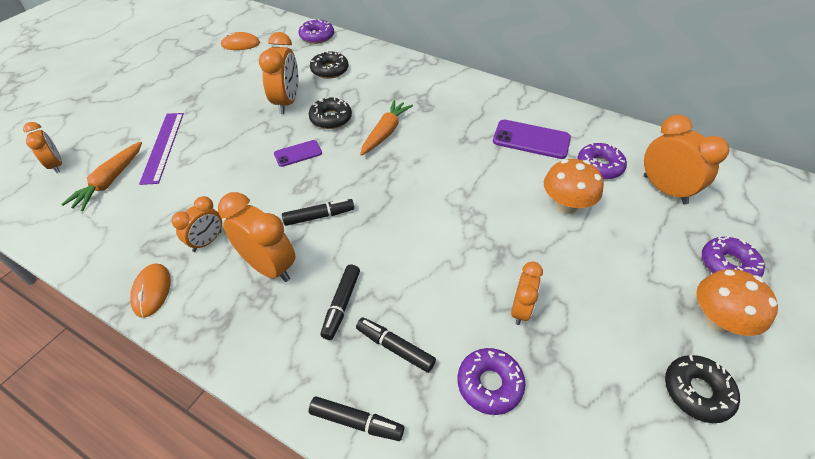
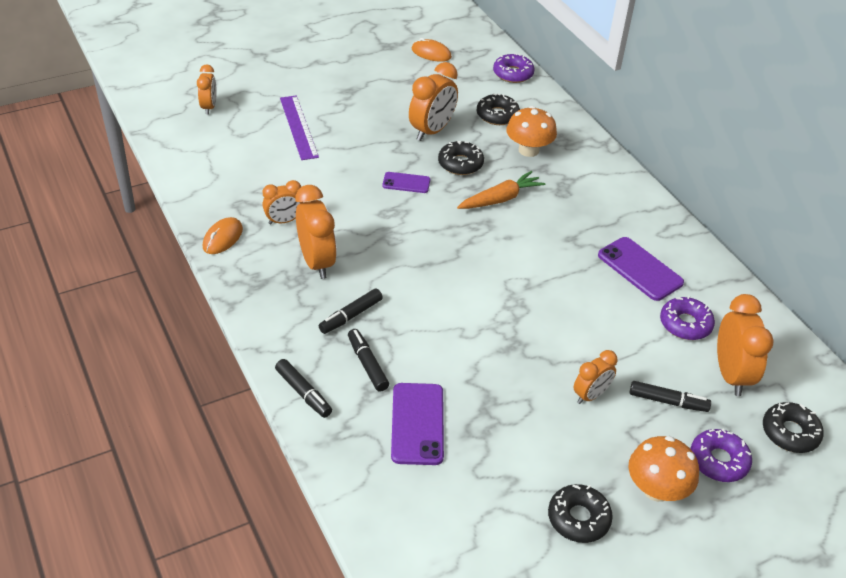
camera: 30 degrees right, 5 degrees down
(110, 181) = (241, 139): orange carrot -> none
(163, 146) = (298, 127): purple ruler -> purple ruler turned 45 degrees counterclockwise
(319, 216) = (384, 243): black marker -> black marker (667, 401)
(489, 384) = (417, 424): purple donut -> purple phone
(520, 309) = (489, 392): orange clock -> orange clock (590, 395)
(566, 205) = (614, 339): orange mushroom -> orange mushroom (528, 150)
(742, 213) = (790, 433): none -> black donut

